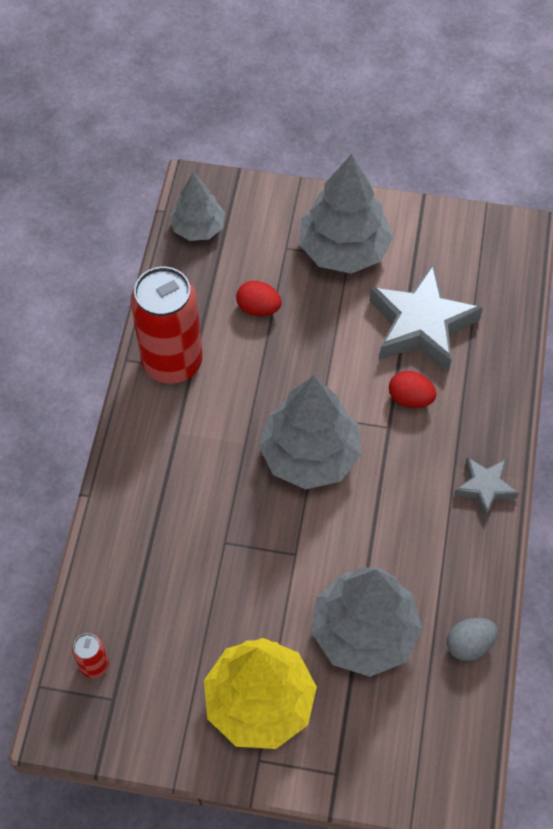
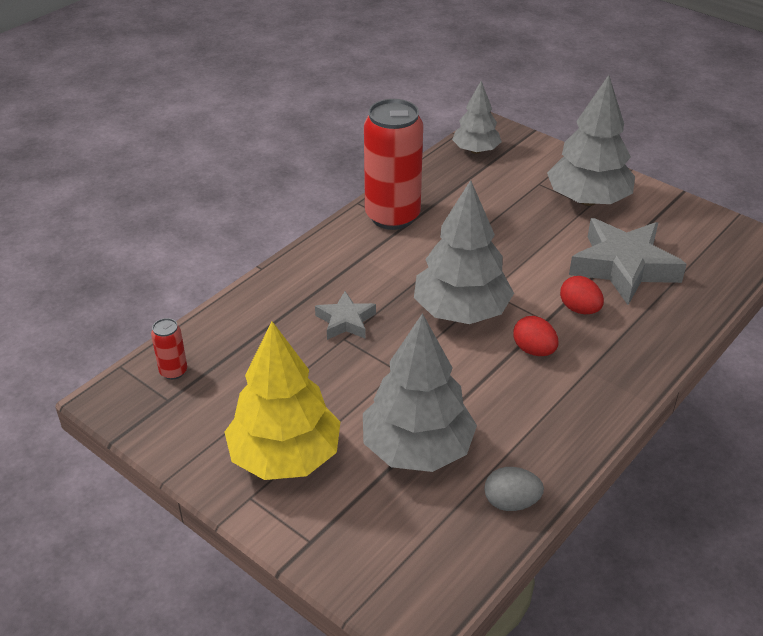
camera: 30 degrees right, 20 degrees down
(258, 308) = (488, 209): red egg -> red egg (534, 350)
(485, 487) = (608, 395): grey star -> grey star (345, 321)

